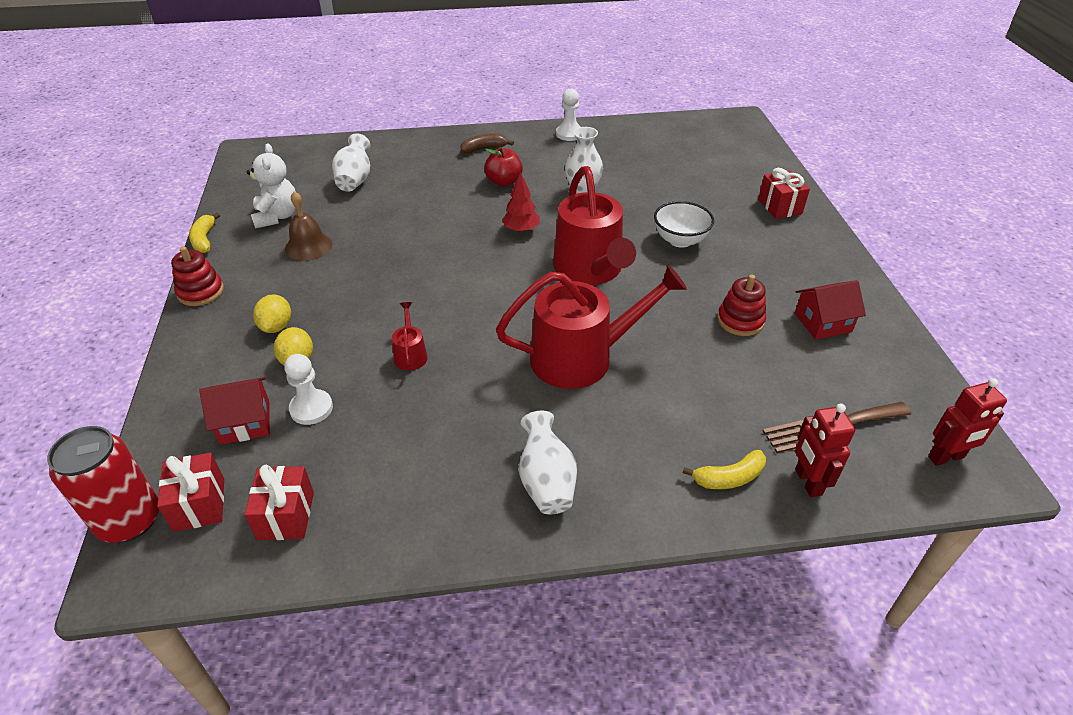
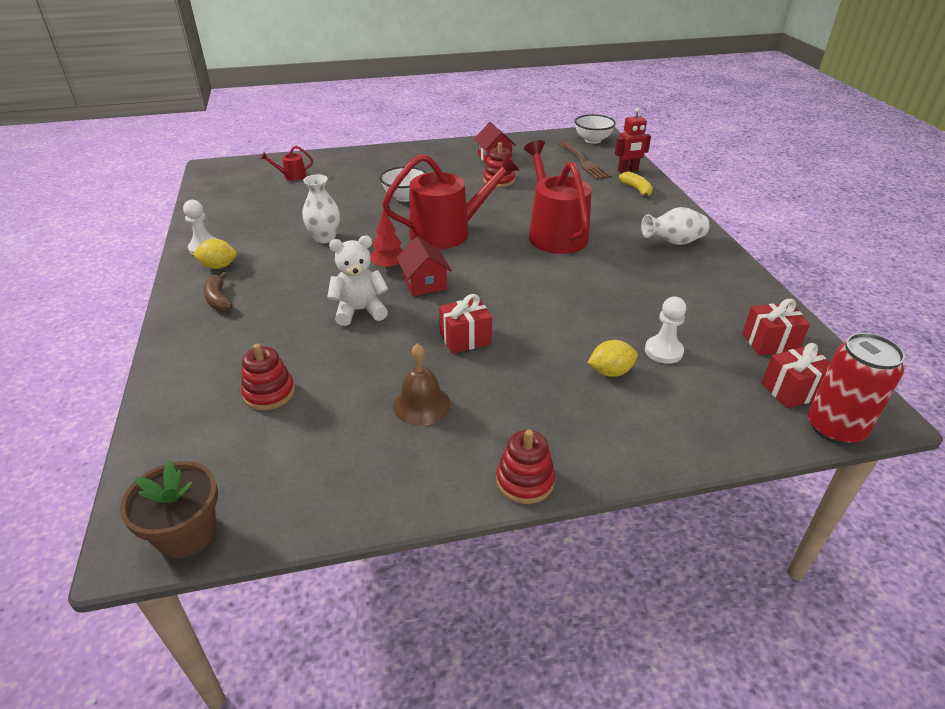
camera: 95 degrees left, 5 degrees down
(204, 240) = (409, 516): yellow banana -> none
(244, 164) = (186, 533): none -> brown flower pot
(245, 422) = (699, 387): red house -> red house (424, 283)
(276, 326) = (568, 397): yellow lemon -> yellow lemon (219, 266)
(277, 216) = (353, 450): white teddy bear -> white teddy bear (360, 311)
(355, 180) = (269, 393): white vase -> red stacking toy
(410, 355) = (579, 308): red watering can -> red watering can (292, 176)
(504, 182) = (298, 281): red apple -> none
(779, 207) = (360, 161): red gift -> red gift (465, 338)
(946, 457) = (592, 140): red robot -> white bowl

